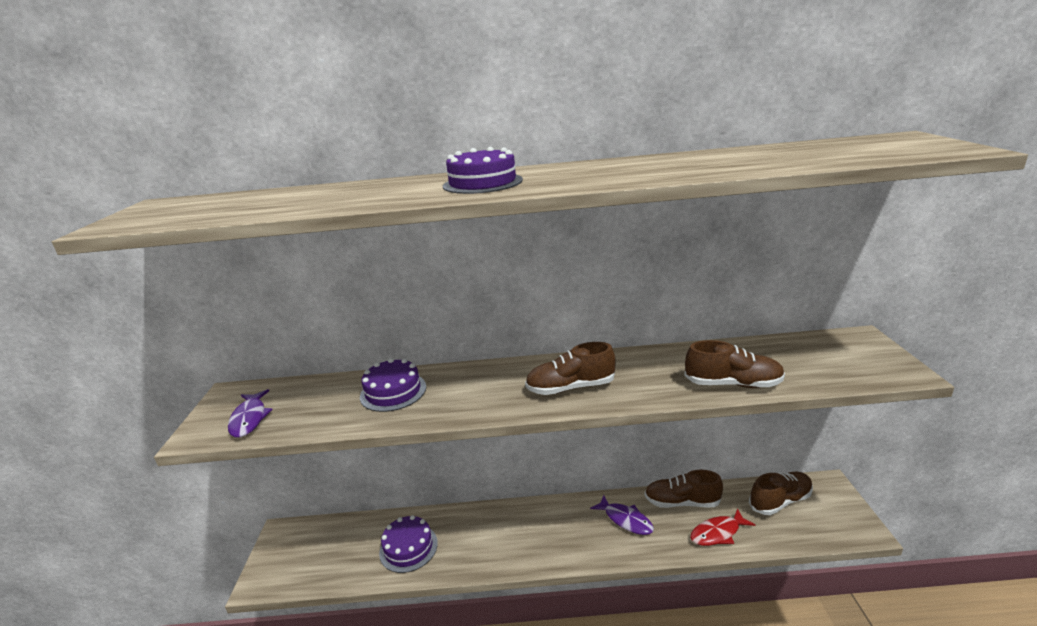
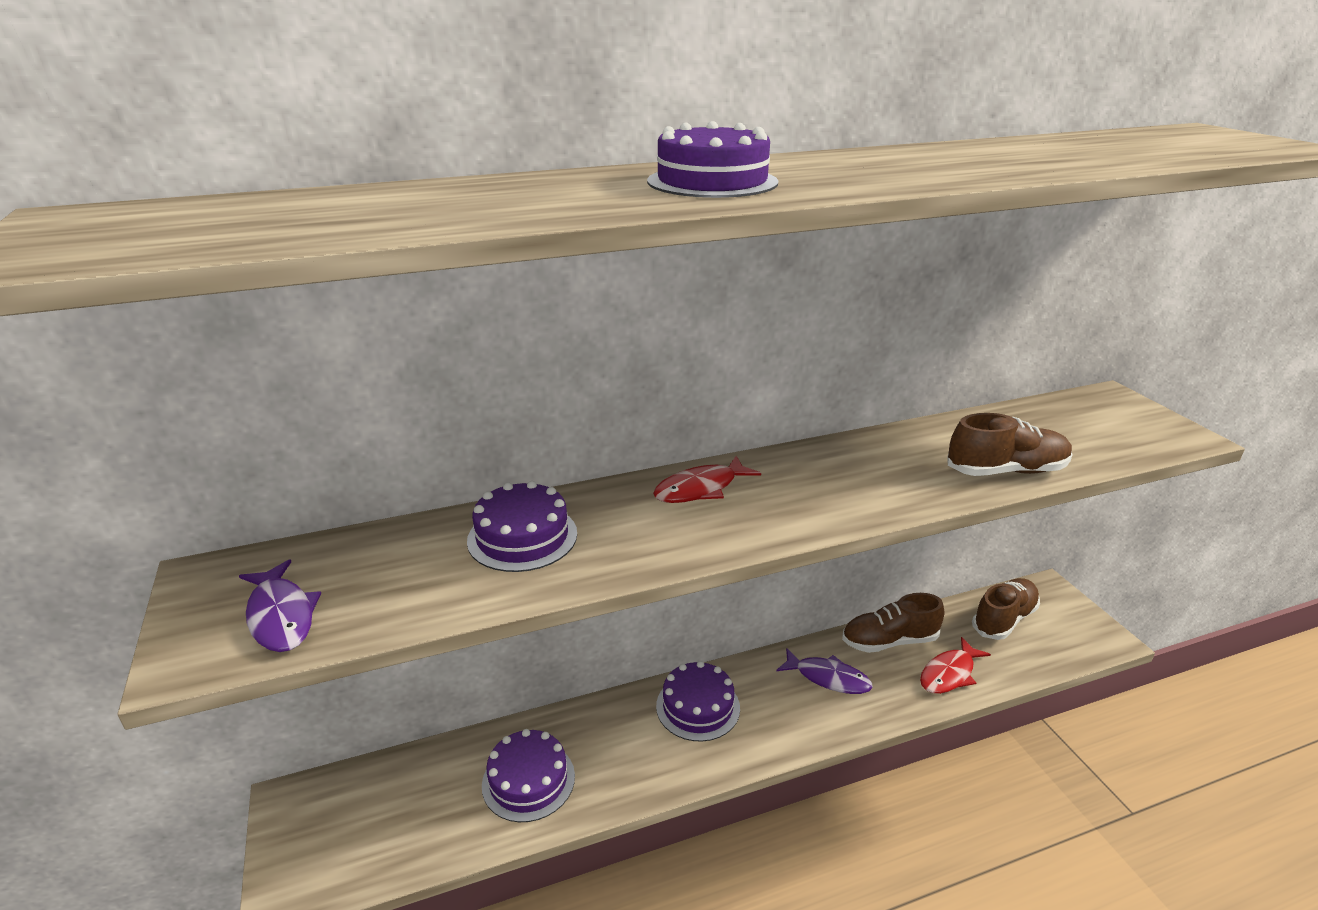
camera: 20 degrees left, 5 degrees up
(513, 374) = (700, 489): none -> red fish
(529, 523) = (698, 707): none -> purple cake
(570, 388) = (797, 499): brown shoe -> none

